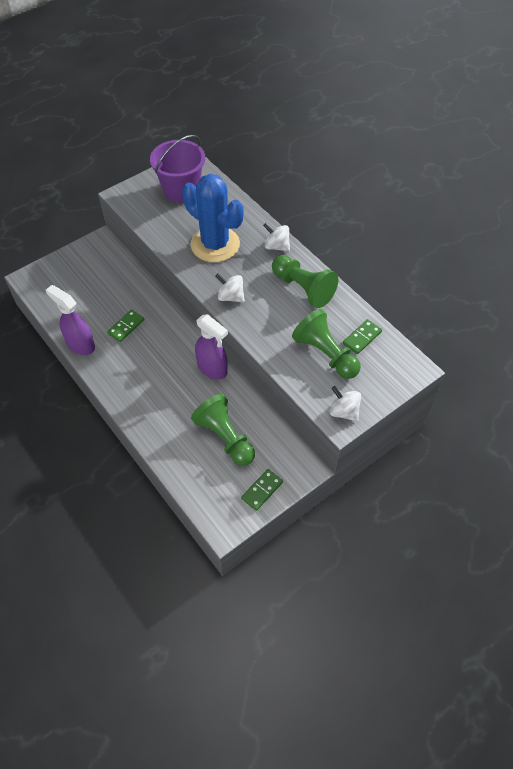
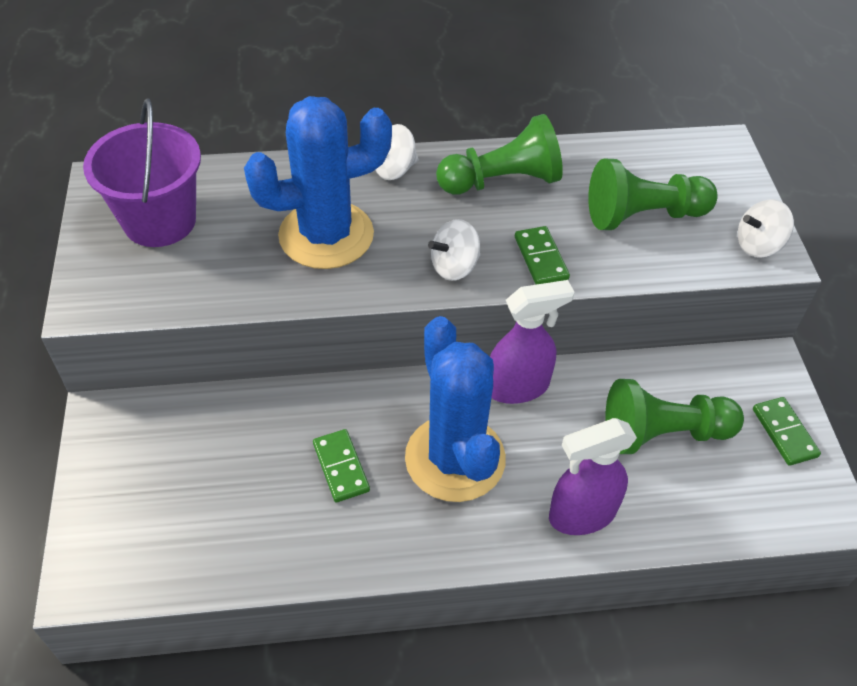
camera: 60 degrees left, 5 degrees down
(80, 344) = (327, 559): purple spray bottle -> purple spray bottle (581, 514)
(156, 363) = (455, 458): none -> blue cactus
(362, 338) = (638, 167): green domino -> green domino (540, 258)

